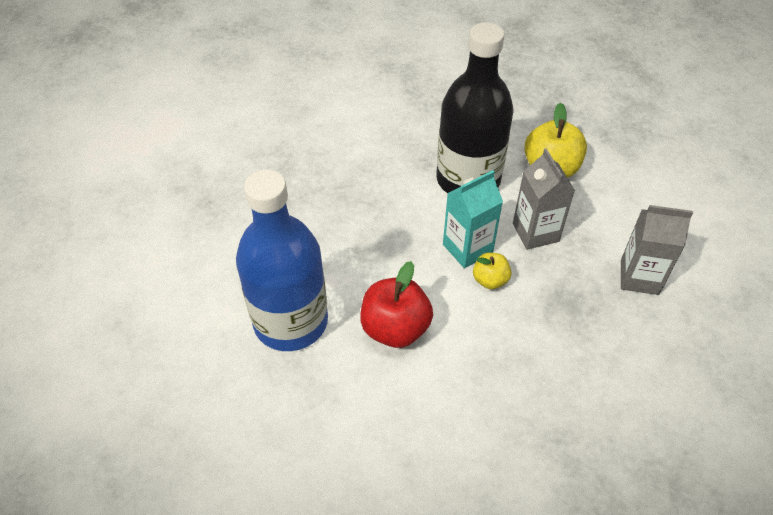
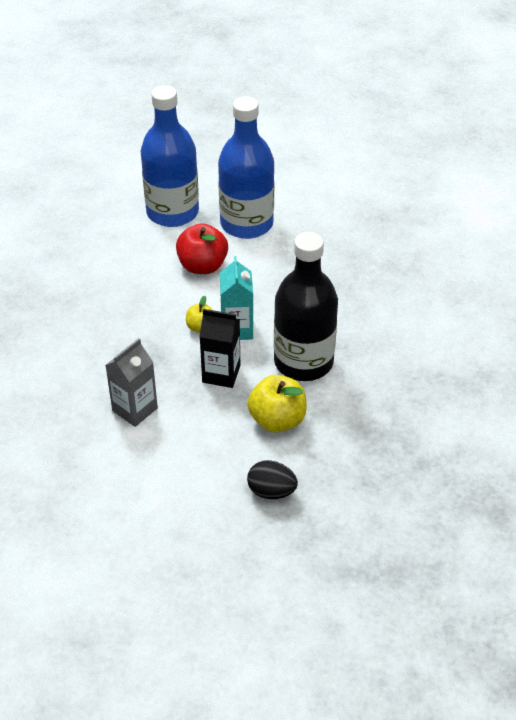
camera: 120 degrees right, 5 degrees down
(316, 418) = (172, 212): none -> blue bottle
(535, 232) = (221, 374): grey carton -> black carton
(623, 141) = (271, 491): none -> black egg

